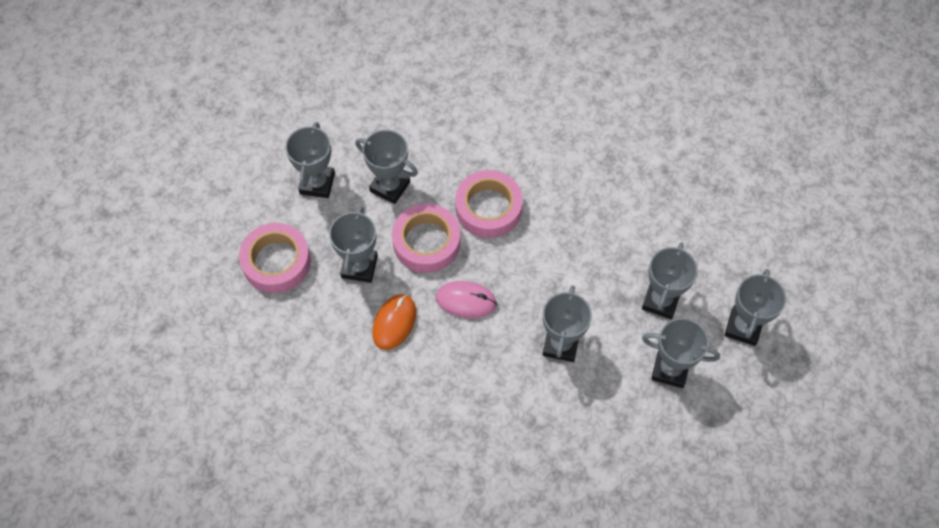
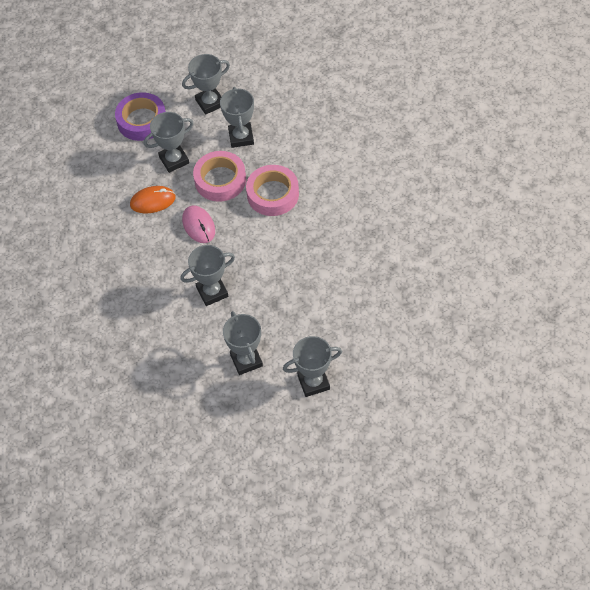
camera: 55 degrees right, 5 degrees down
(276, 262) = (142, 121): pink tape -> purple tape
(660, 301) = (291, 325): grey trophy -> none

